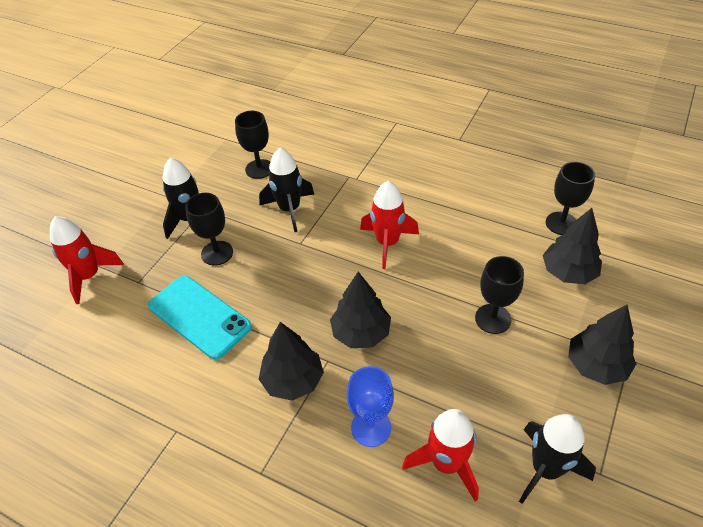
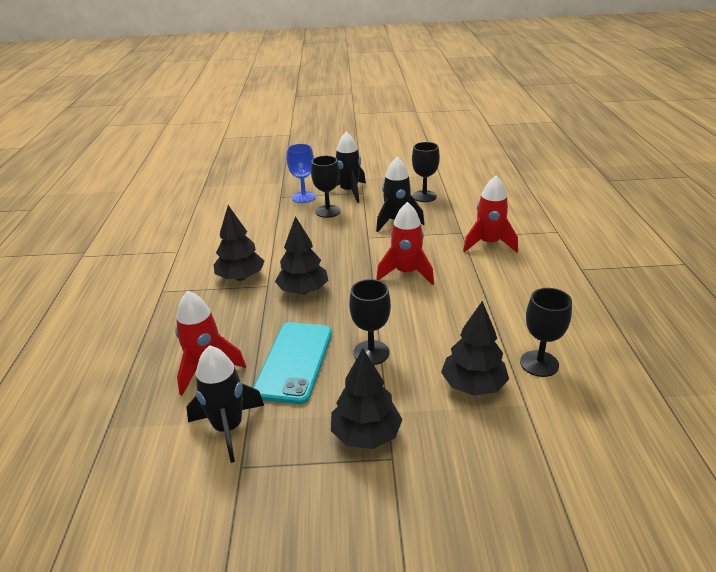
camera: 60 degrees right, 15 degrees down
(89, 276) = (272, 181): red rocket -> red rocket (489, 244)
(199, 316) = (269, 225): turquoise phone -> turquoise phone (294, 362)
(371, 427) = (220, 323): blue goblet -> blue goblet (304, 197)

